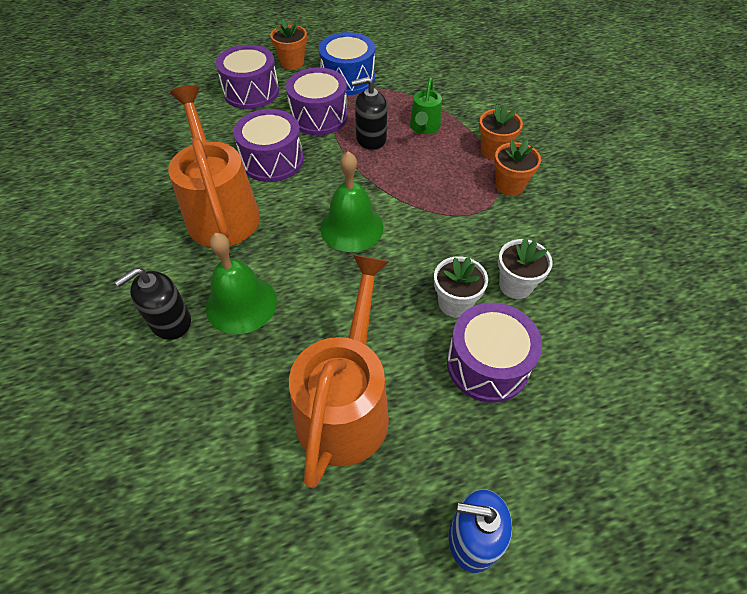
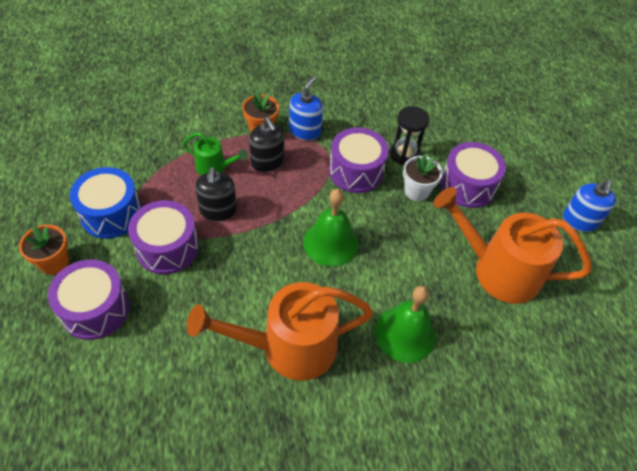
camera: 85 degrees left, 0 degrees up
(170, 322) = (419, 392): black soap dispenser -> black soap dispenser (267, 162)
(272, 160) = (225, 296): purple drum -> purple drum (356, 171)
(509, 185) = (305, 131): orange flower pot -> blue soap dispenser
(515, 285) = (404, 154): white flower pot -> black hourglass

